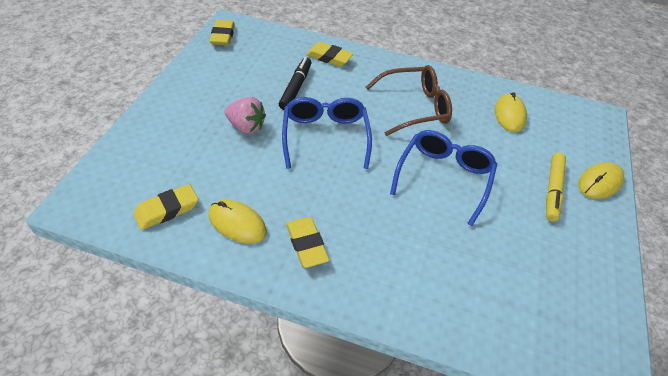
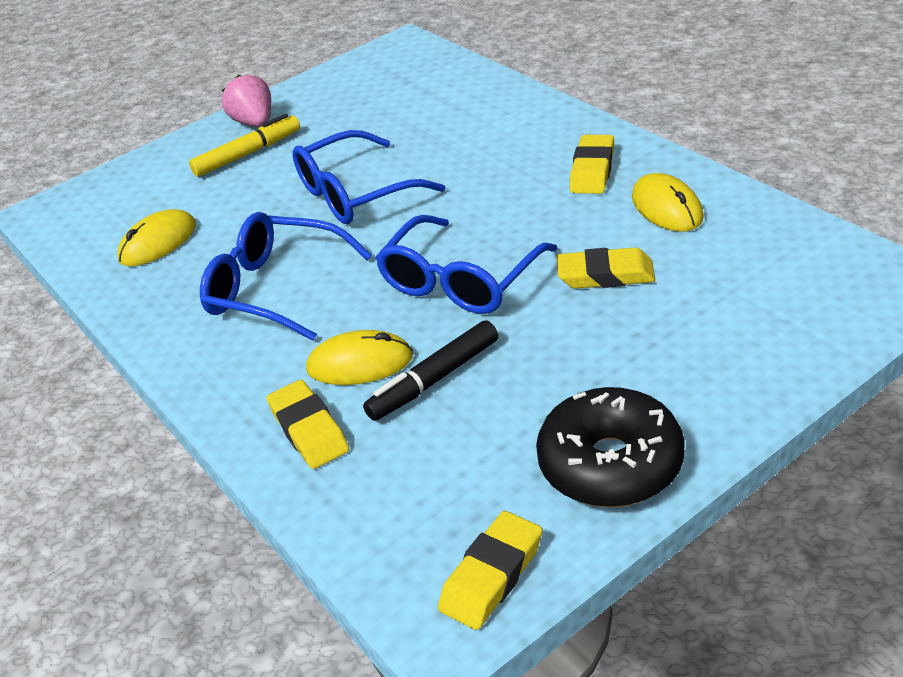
camera: 135 degrees left, 10 degrees down
(167, 210) = (759, 243): yellow eraser -> yellow eraser (605, 275)
(199, 76) = (610, 464): none -> black donut
(246, 127) = (577, 329): pink strawberry -> pink strawberry (254, 123)
(414, 107) = (277, 289): brown glasses -> blue glasses
(600, 182) = (184, 148): yellow mouse -> yellow mouse (360, 363)

